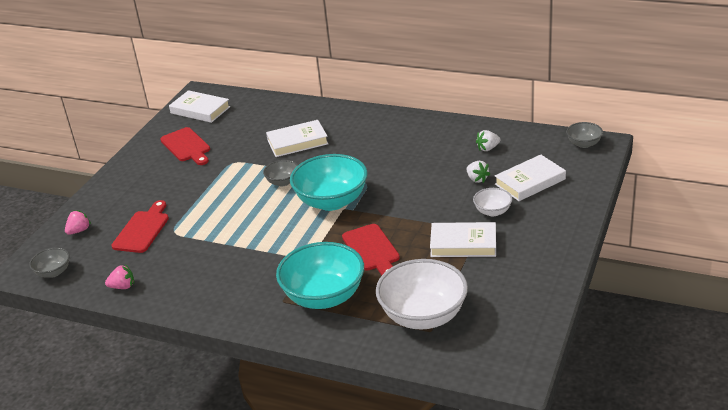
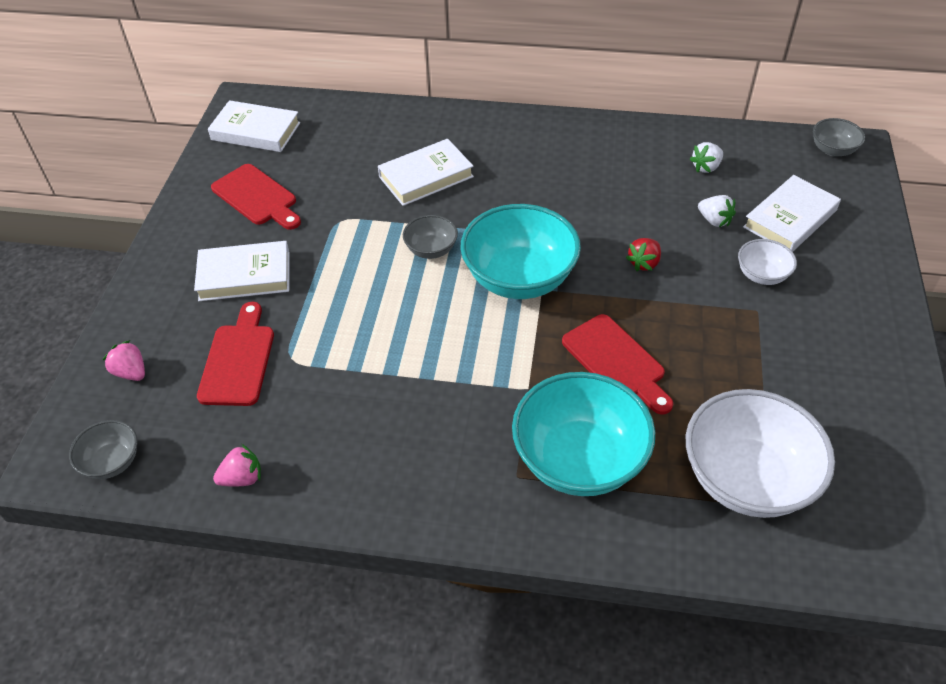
camera: 15 degrees left, 15 degrees up
(79, 230) = (131, 372): pink strawberry -> pink strawberry turned 75 degrees counterclockwise
(417, 199) = (644, 263): none -> red strawberry
(463, 244) = (746, 336): white book -> white book (245, 276)

